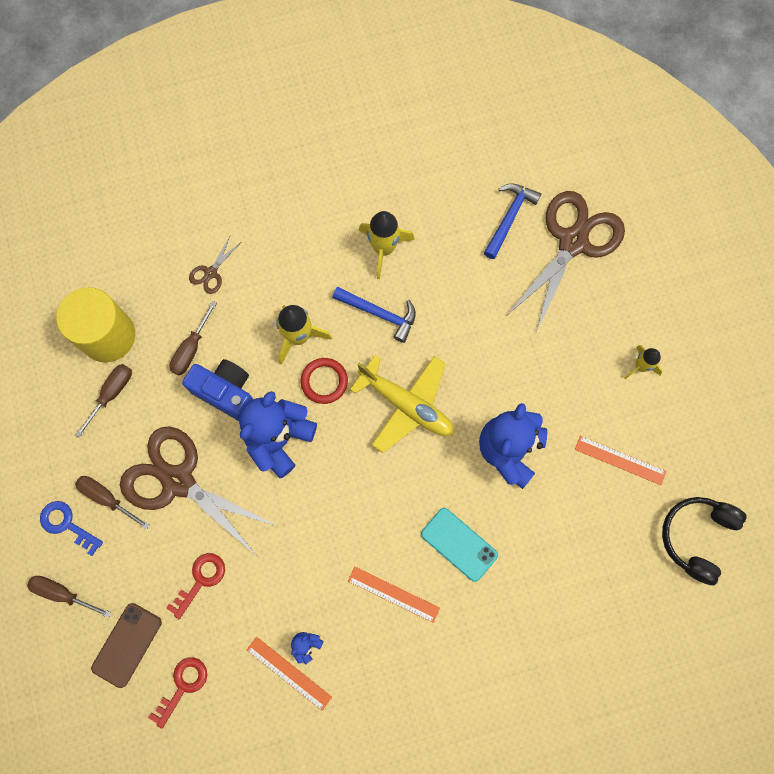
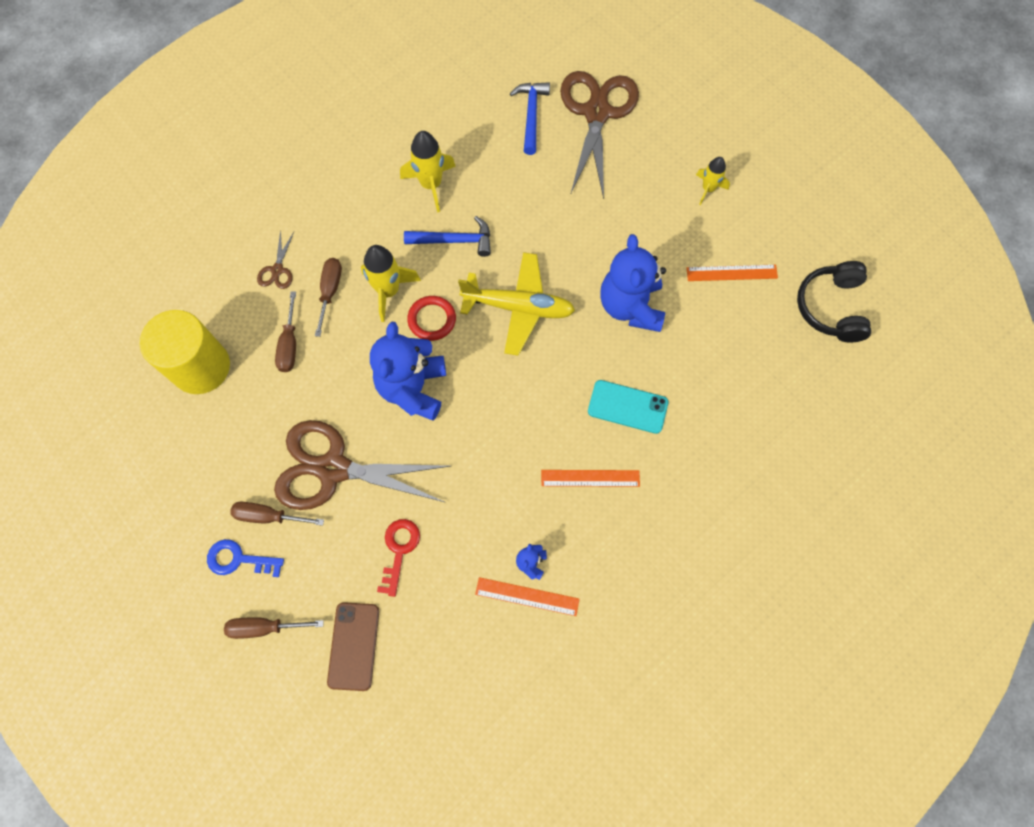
camera: 25 degrees left, 5 degrees down
(111, 394) = (229, 418): brown screwdriver -> brown screwdriver (330, 292)
(182, 686) = (428, 658): red key -> none
(226, 392) = (342, 369): blue camera -> none

